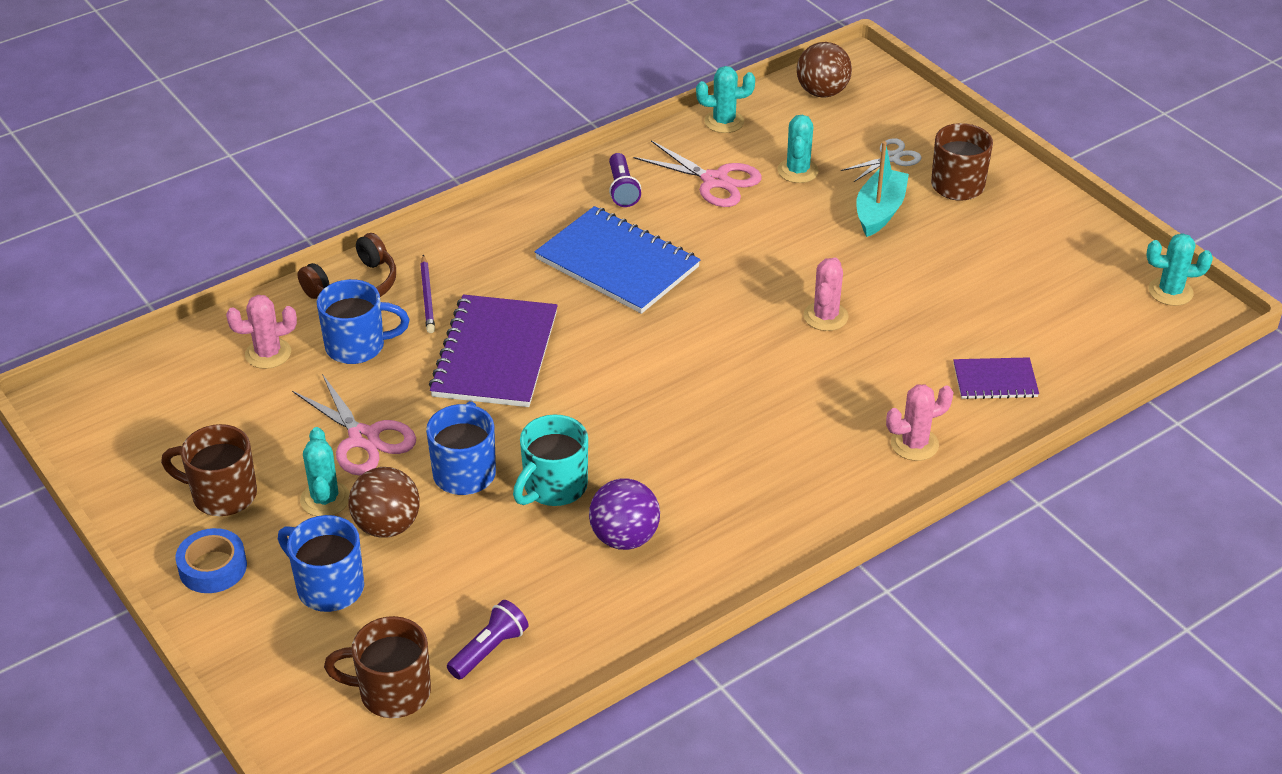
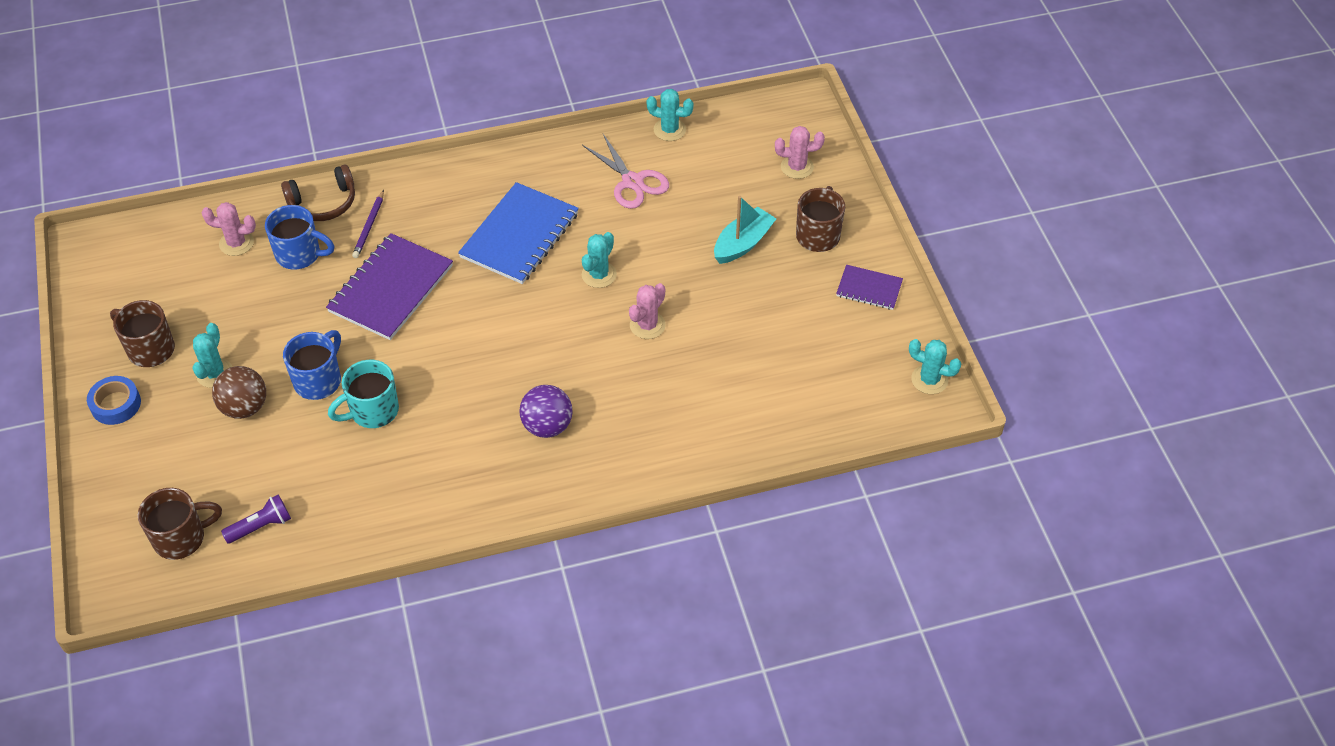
camera: 20 degrees right, 10 degrees up
(328, 587) = (182, 443): blue mug -> none
(364, 438) = (265, 332): pink scissors -> none
(392, 692) = (181, 538): brown mug -> brown mug turned 135 degrees clockwise
(617, 263) = (519, 235): blue notebook -> blue notebook turned 60 degrees clockwise
(622, 189) = (559, 171): purple flashlight -> none
(624, 538) = (399, 467): purple ball -> purple ball (547, 426)
(798, 171) = (701, 190): turquoise cactus -> turquoise cactus (599, 275)
(822, 92) = (761, 122): brown ball -> none
(891, 158) = (780, 197): white scissors -> none
(914, 444) = (650, 454): pink cactus -> pink cactus (797, 167)
(995, 380) = (743, 418): purple notebook -> purple notebook (869, 288)

